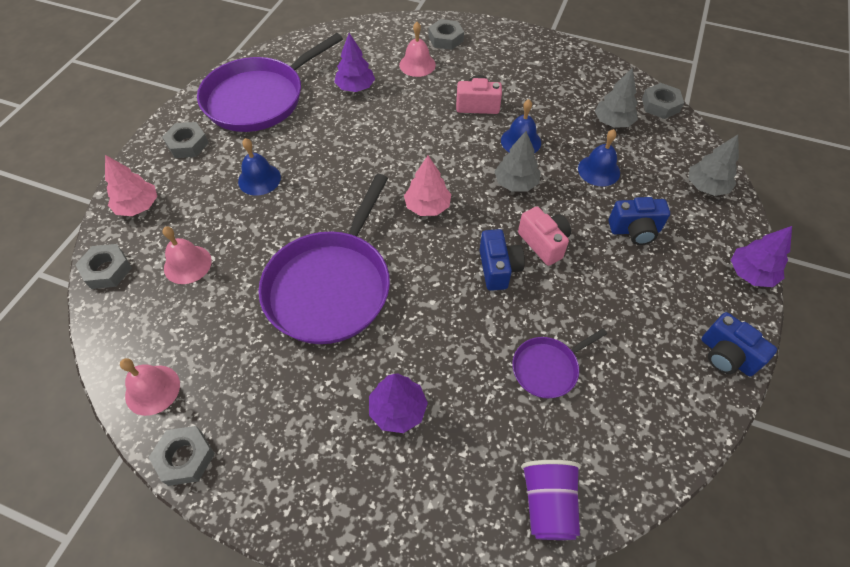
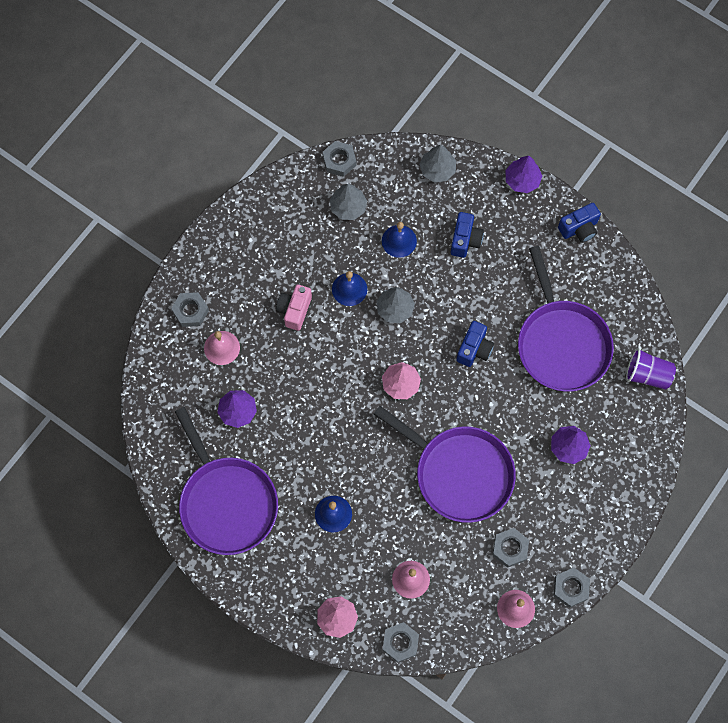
camera: 75 degrees left, 15 degrees up
(187, 144) = (271, 573): grey nut -> grey nut (510, 548)
(498, 268) = (474, 349): blue camera -> blue camera turned 105 degrees clockwise
(543, 243) = (460, 309): pink camera -> none
(547, 368) = (561, 343): purple pan -> purple pan, size x2.10

